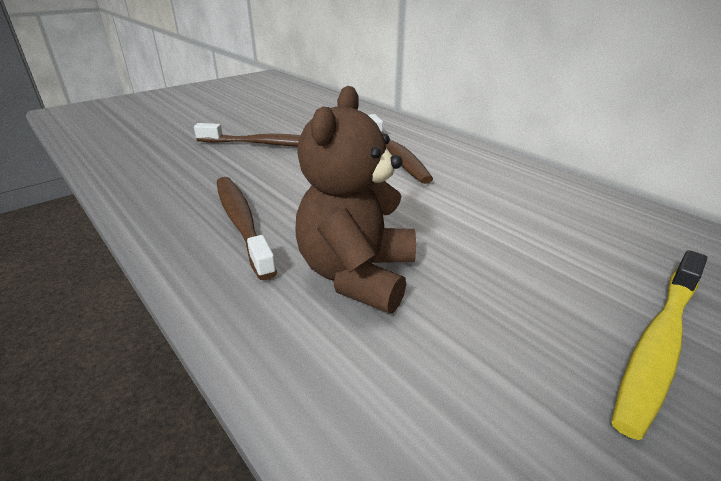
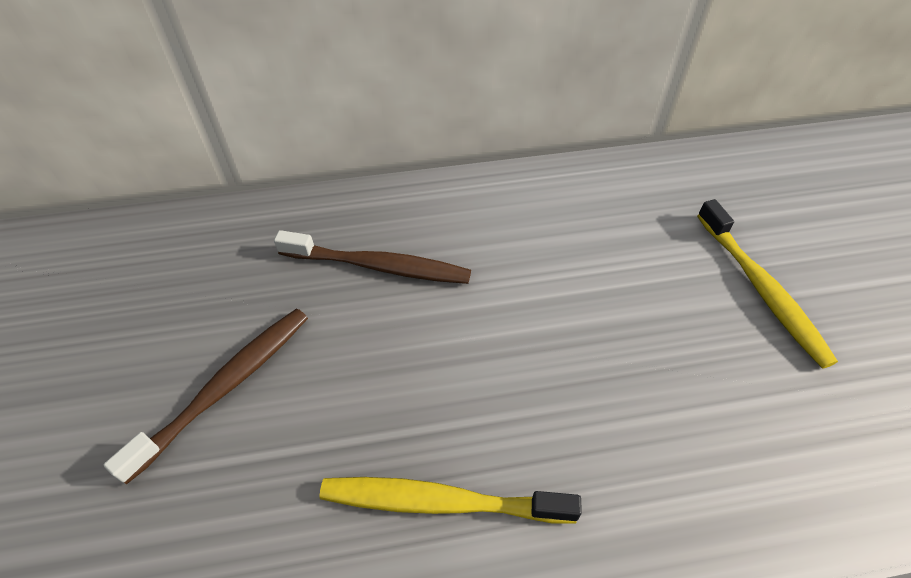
camera: 60 degrees left, 20 degrees up
(241, 223) = (441, 502): brown toothbrush -> yellow toothbrush
(357, 275) = (603, 429): brown teddy bear -> none

